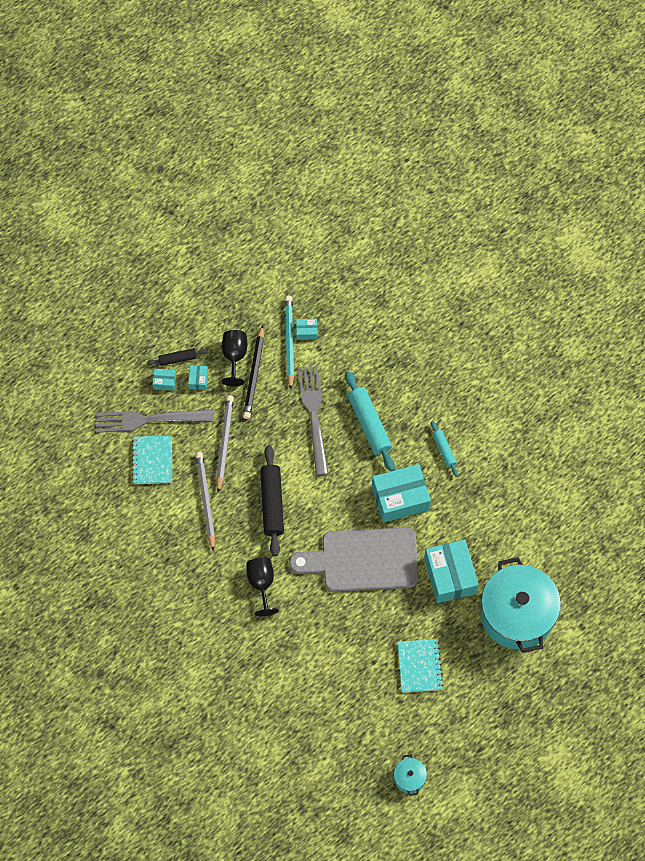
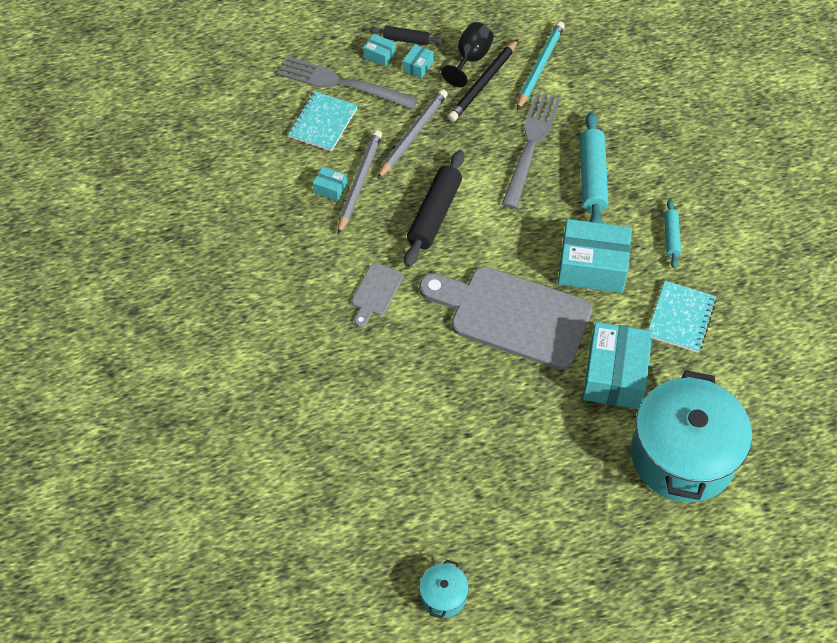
camera: 25 degrees right, 10 degrees down
(261, 584) = (376, 292): black goblet -> grey cutting board
(306, 331) = (564, 64): turquoise box -> turquoise box (330, 189)
(419, 666) = (524, 464): turquoise notebook -> turquoise notebook (680, 318)

